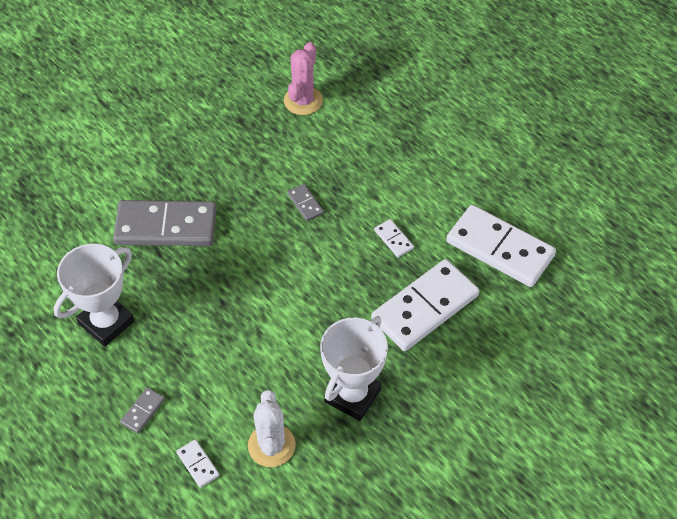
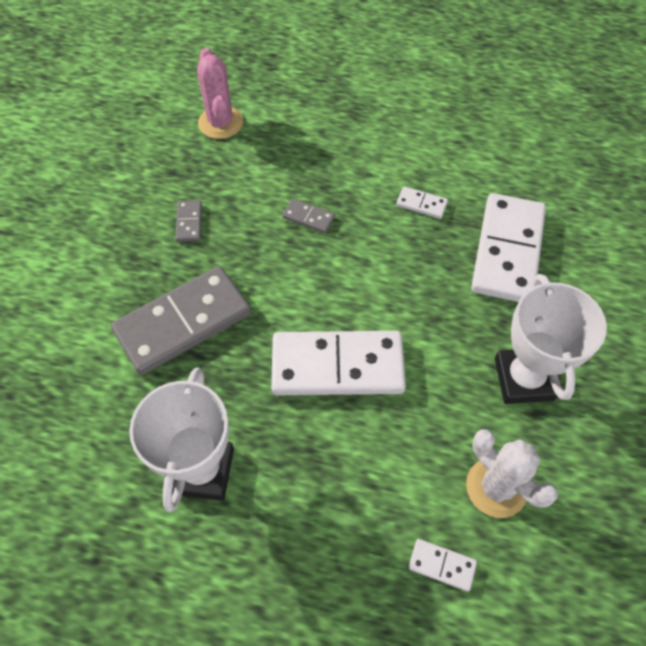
camera: 35 degrees left, 5 degrees up
(143, 411) = (330, 546): grey domino -> grey domino (189, 222)
(500, 248) = (519, 159): white domino -> white domino (337, 366)

